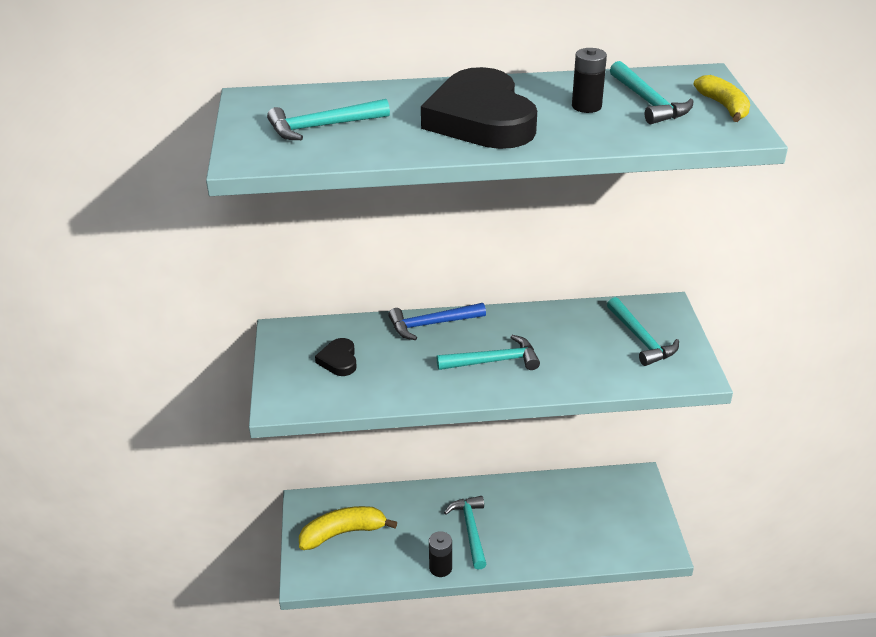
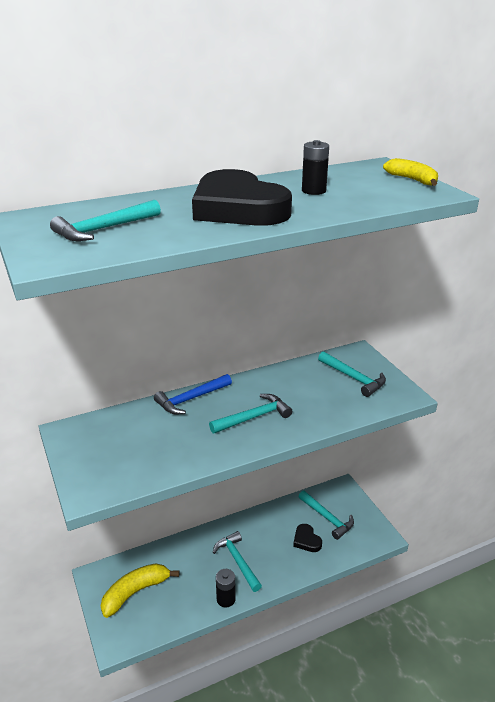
camera: 20 degrees left, 5 degrees down
(339, 360) = (125, 444): black heart -> black heart (306, 540)
(648, 102) = (356, 183): turquoise hammer -> turquoise hammer (327, 518)

